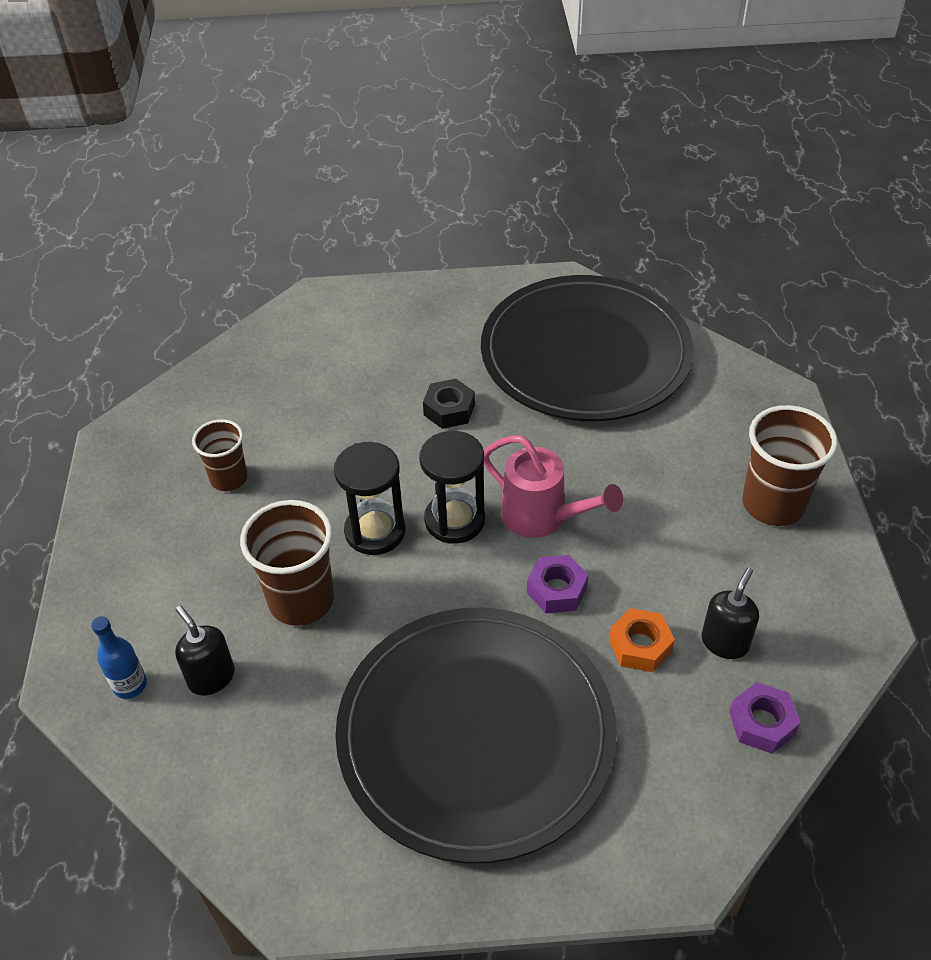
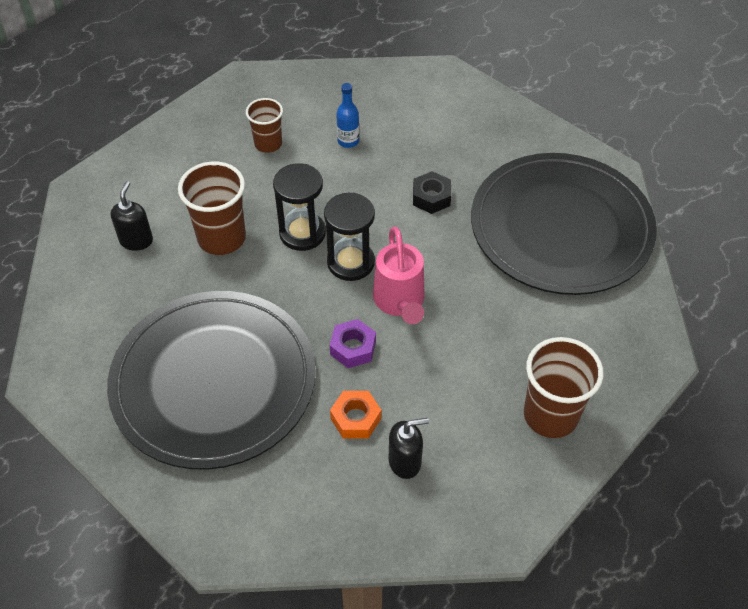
camera: 45 degrees right, 5 degrees up
(130, 685) = (100, 213): blue bottle -> blue bottle (348, 141)
(762, 723) = (363, 522): purple nut -> none

